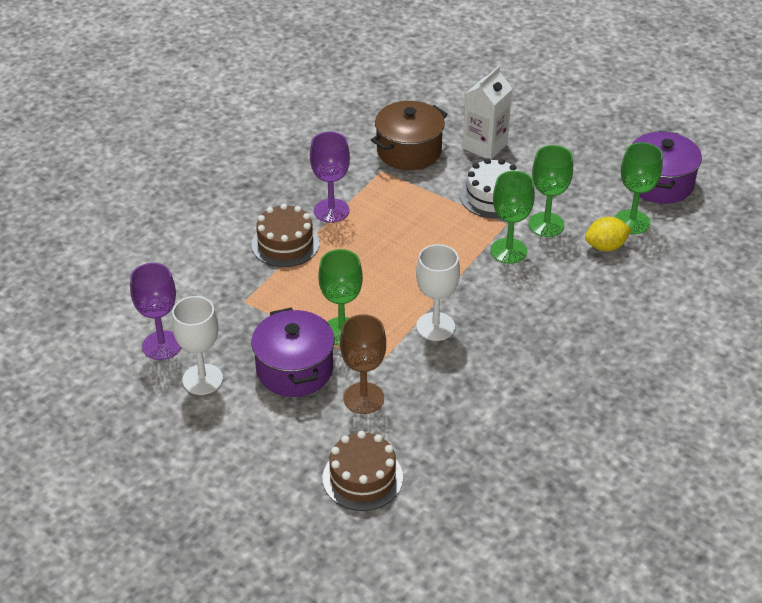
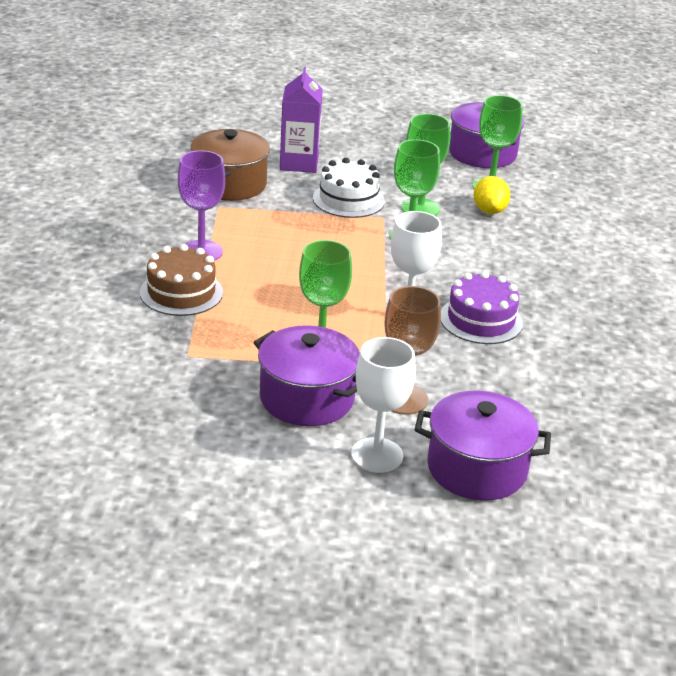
camera: 35 degrees left, 10 degrees down
(162, 345) = (134, 426): purple goblet -> none
(202, 379) = (215, 441): white goblet -> white goblet (377, 455)
(362, 478) = (477, 468): brown cake -> purple pot
(485, 146) = (299, 163): white carton -> purple carton
(492, 351) = (481, 320): none -> purple cake
(605, 246) = (489, 211): yellow lemon -> yellow lemon turned 45 degrees counterclockwise

